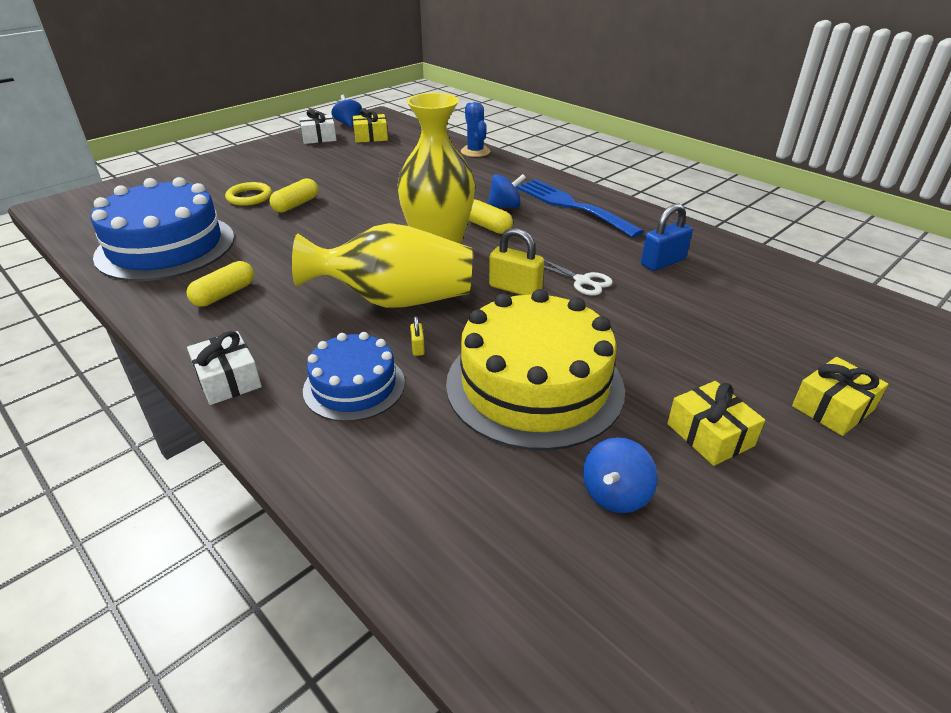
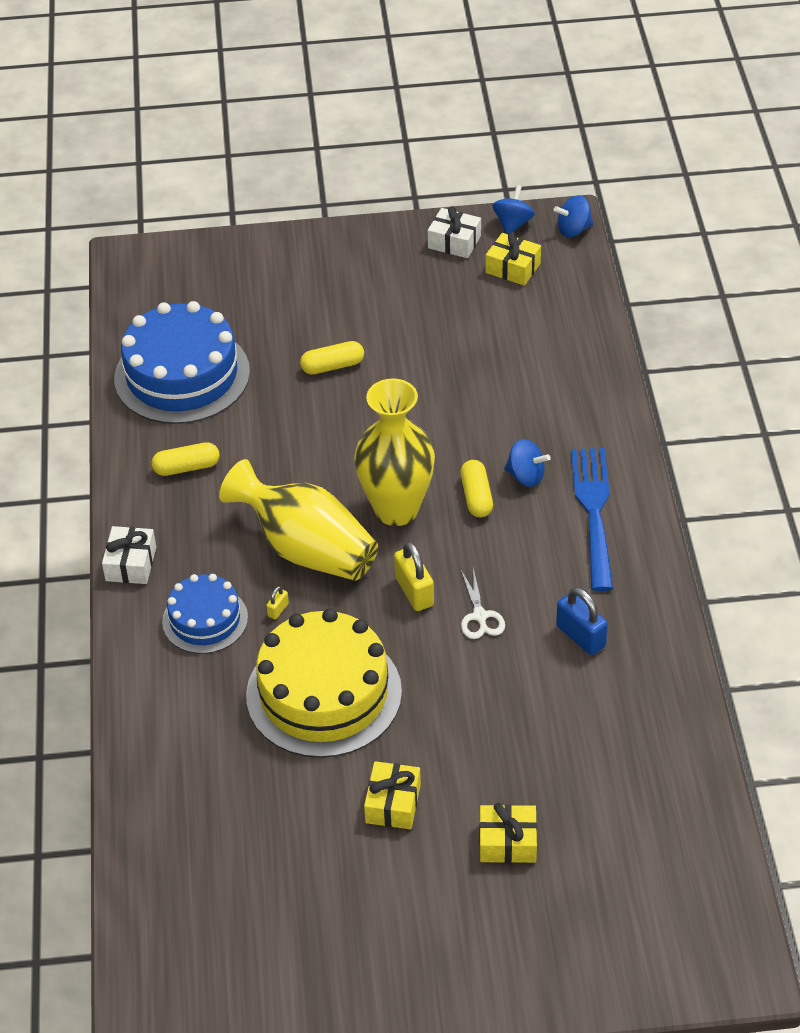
camera: 40 degrees right, 10 degrees up
(249, 197) = (300, 329): yellow ring -> none
(475, 152) = (600, 359): blue cactus -> none
(615, 494) = (283, 799): blue spinning top -> blue spinning top (573, 230)
(663, 262) = (581, 636): blue padlock -> blue padlock turned 45 degrees clockwise

